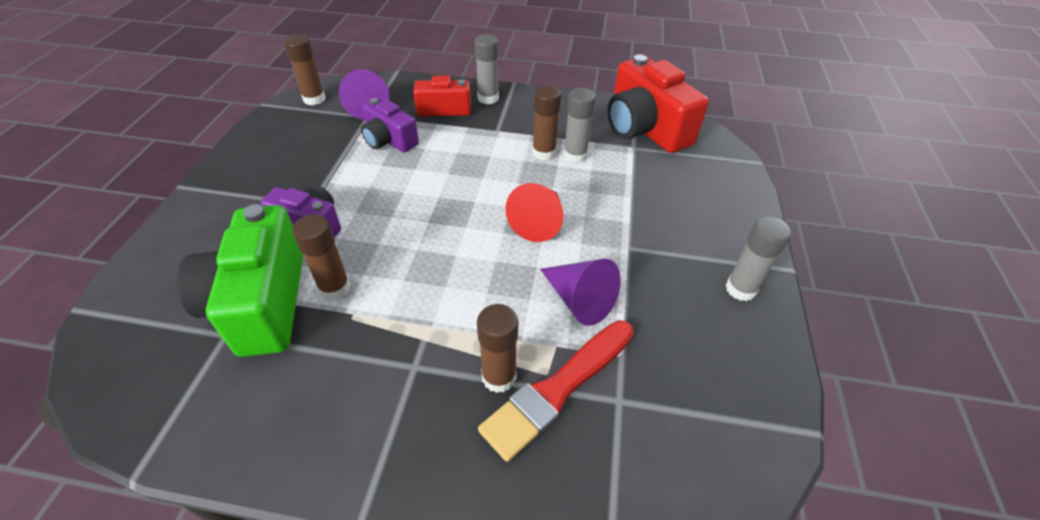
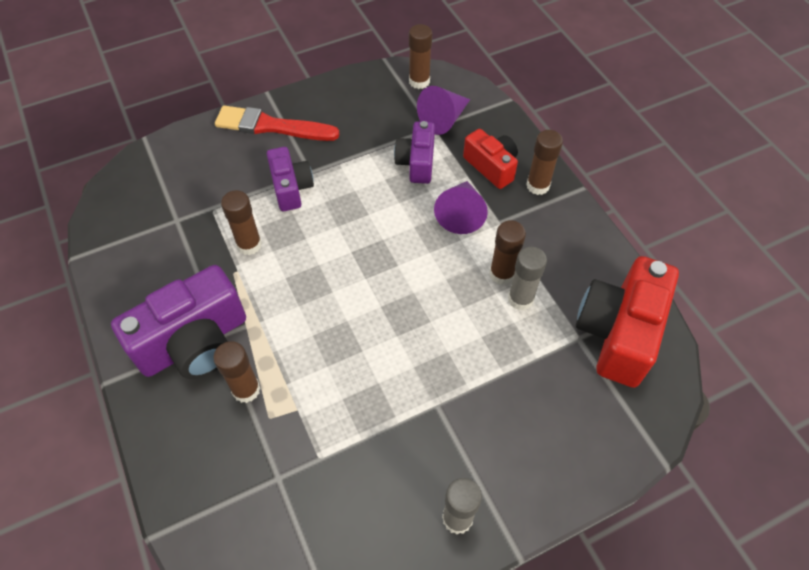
camera: 55 degrees right, 10 degrees up
(261, 302) = (210, 217): green camera -> none
(399, 396) = (194, 342): none -> purple camera
(488, 98) = (538, 185): grey glue stick -> brown glue stick
(539, 222) = (412, 323): red cone -> none
(558, 389) = (260, 432): red brush -> red brush (271, 126)
(579, 300) = (351, 400): purple cone -> purple cone (461, 214)

